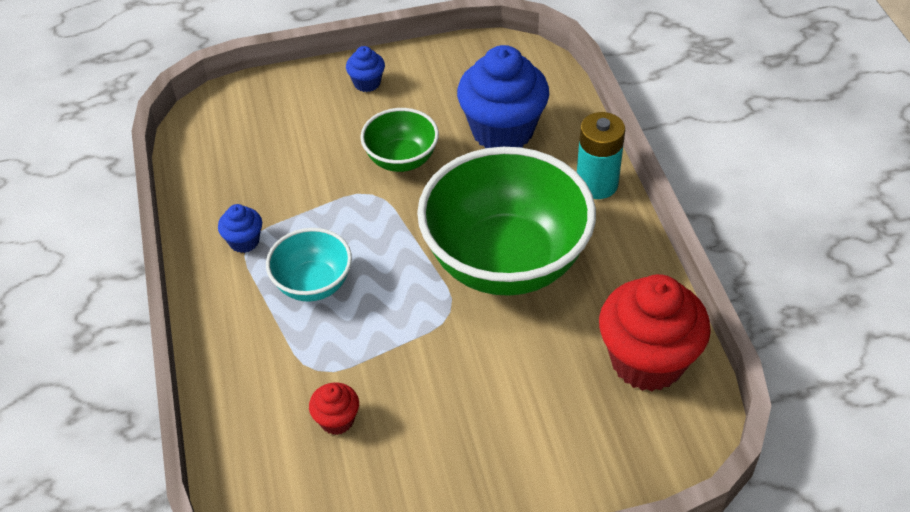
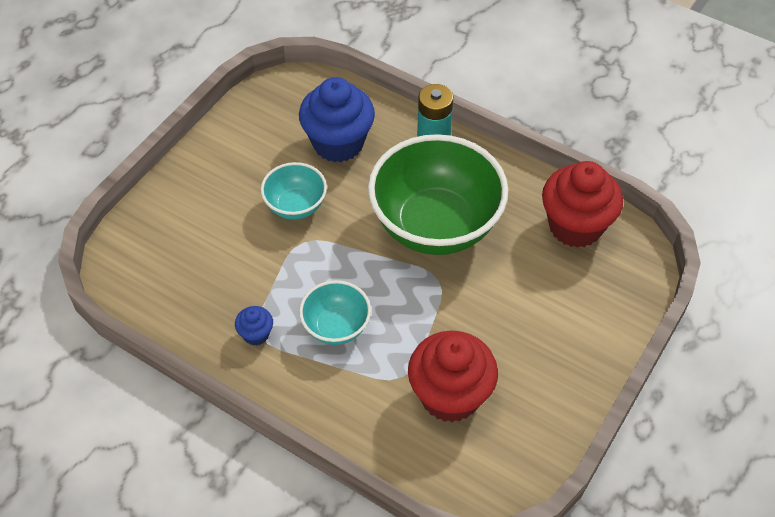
camera: 45 degrees left, 5 degrees up
(337, 420) = (450, 395): red cupcake -> red cupcake, size x2.21
(367, 83) = (209, 169): blue cupcake -> none
(401, 160) = (295, 206): green bowl -> turquoise bowl

